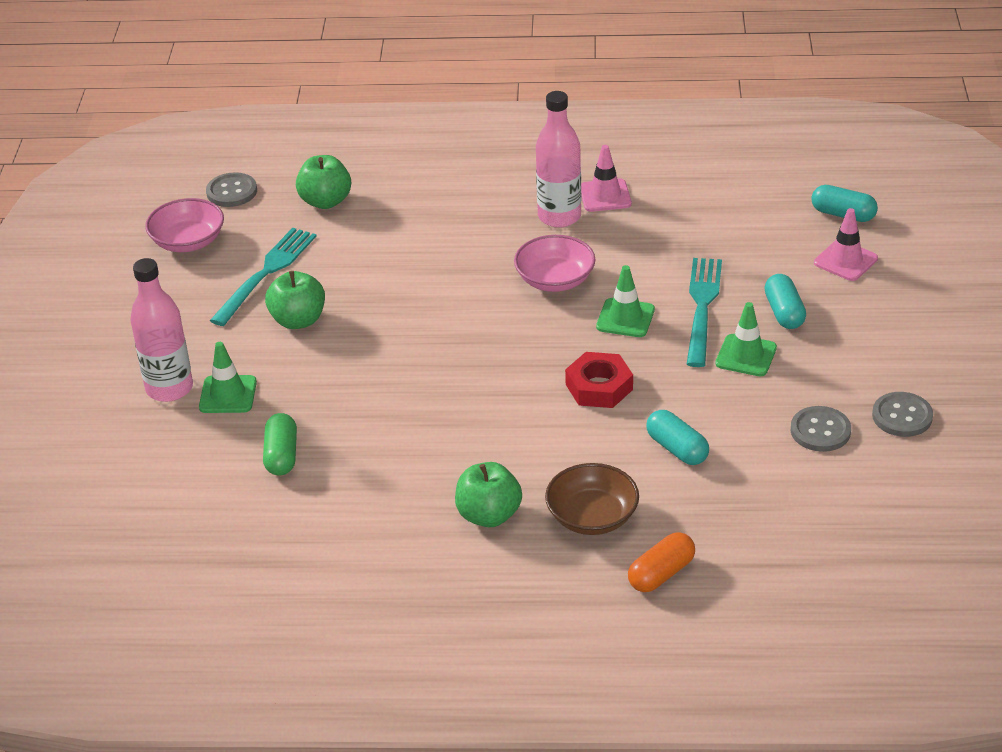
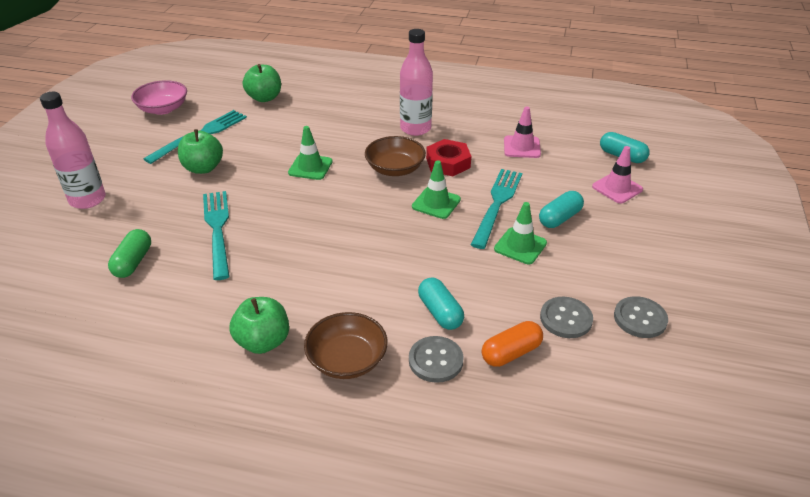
camera: 10 degrees right, 0 degrees up
(228, 395) = (124, 211): green traffic cone -> green traffic cone (310, 167)
(232, 192) = (209, 84): grey button -> grey button (435, 360)
(364, 398) = (217, 229): none -> turquoise fork
(555, 280) = (395, 169): pink bowl -> brown bowl
(599, 387) = (396, 251): red nut -> red nut (448, 163)
(605, 196) = (452, 120): pink traffic cone -> pink traffic cone (522, 147)
(661, 574) = (386, 428): orange capsule -> orange capsule (511, 353)
(784, 312) = (559, 218): turquoise capsule -> turquoise capsule turned 45 degrees clockwise

